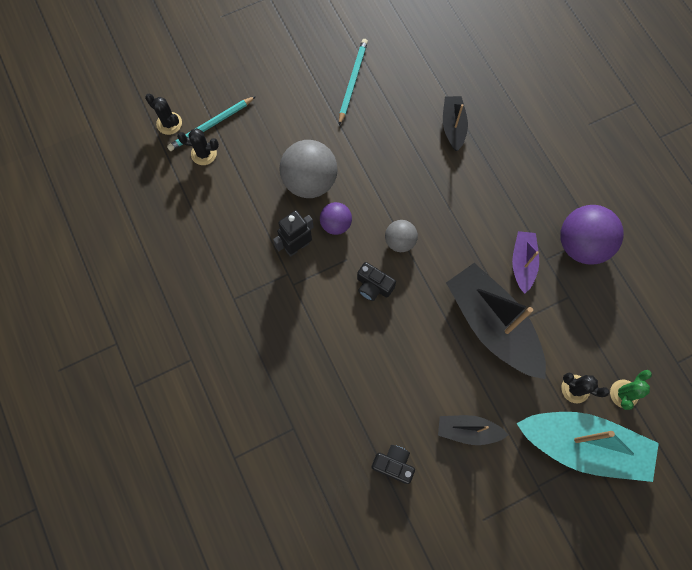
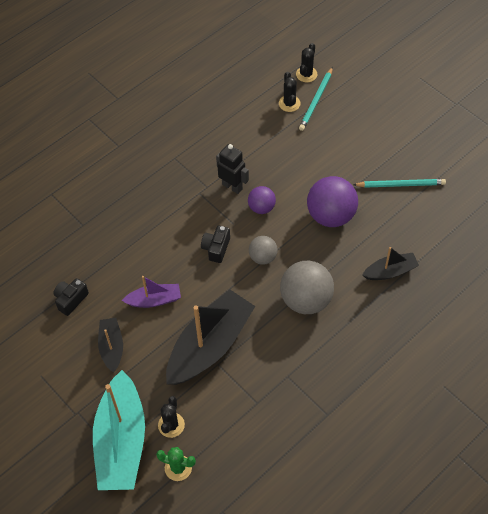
camera: 75 degrees right, 15 degrees down
(211, 125) = (316, 100): turquoise pencil -> turquoise pencil turned 105 degrees counterclockwise
(310, 181) = (293, 179): grey ball -> grey ball (306, 300)
(393, 464) = (71, 300): black camera -> black camera turned 150 degrees counterclockwise
(522, 263) = (276, 357): purple boat -> purple boat (154, 300)
(581, 244) = (312, 403): purple ball -> purple ball (331, 216)

